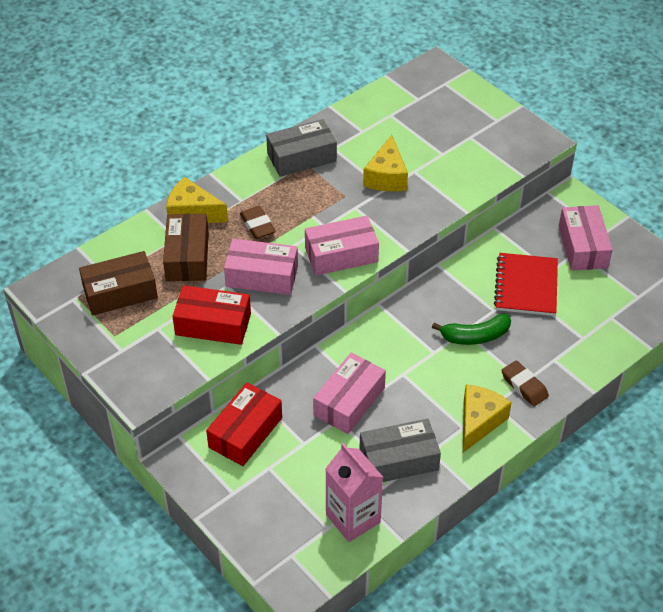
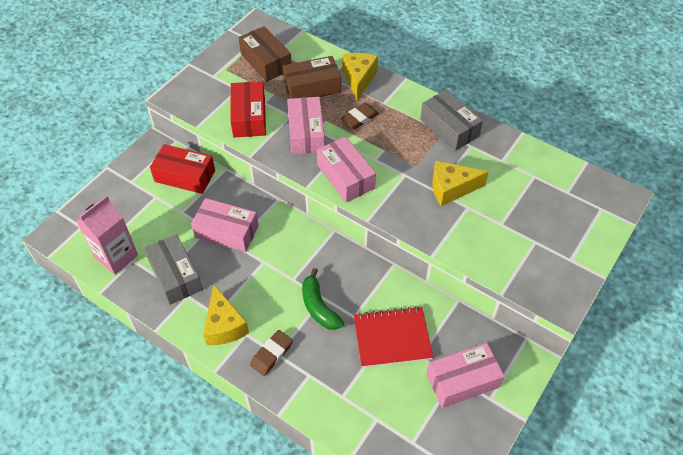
camera: 75 degrees right, 5 degrees up
(479, 422) = (224, 325): yellow cheese -> yellow cheese turned 60 degrees clockwise

